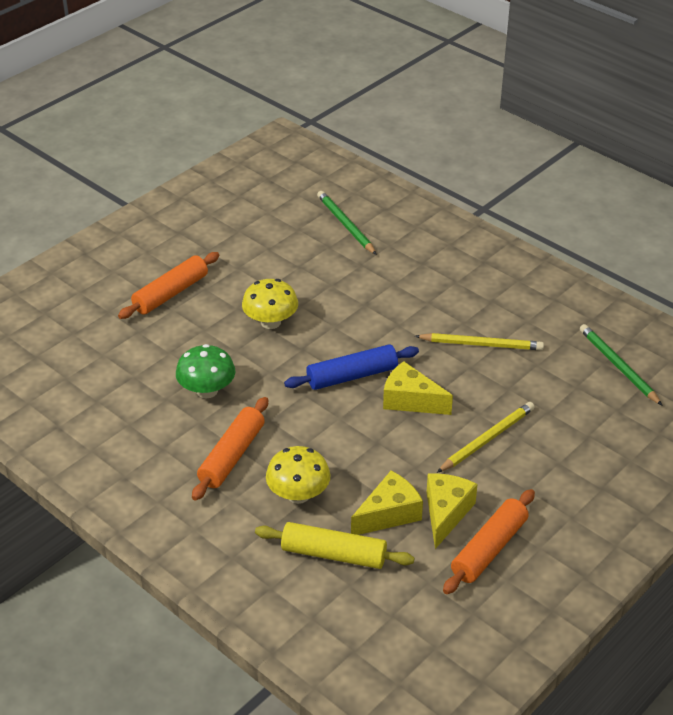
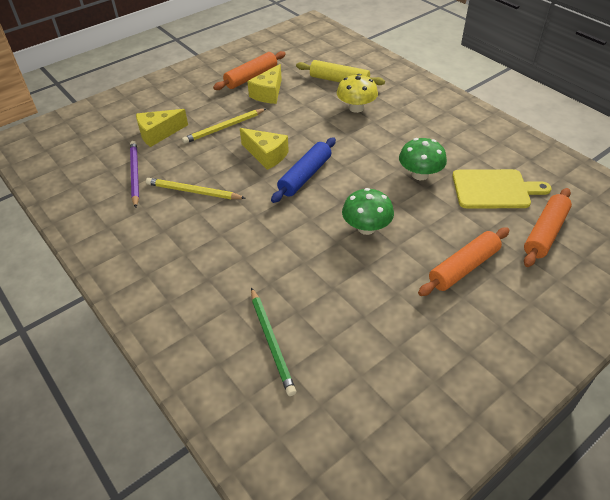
camera: 170 degrees left, 5 degrees up
(117, 379) = (494, 189): none -> yellow cutting board
(232, 456) = (399, 131): orange rolling pin -> orange rolling pin (545, 233)
(270, 322) = (366, 228): yellow mushroom -> green mushroom
(352, 376) = (305, 176): blue rolling pin -> blue rolling pin turned 45 degrees counterclockwise
(389, 514) = (302, 95): yellow cheese -> yellow cheese (158, 134)
(566, 359) = (134, 174): none -> purple pencil
(618, 366) = (101, 166): green pencil -> none

